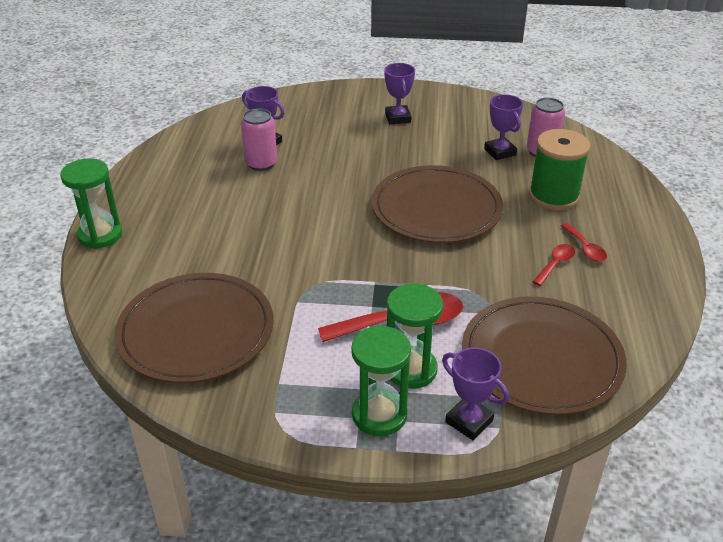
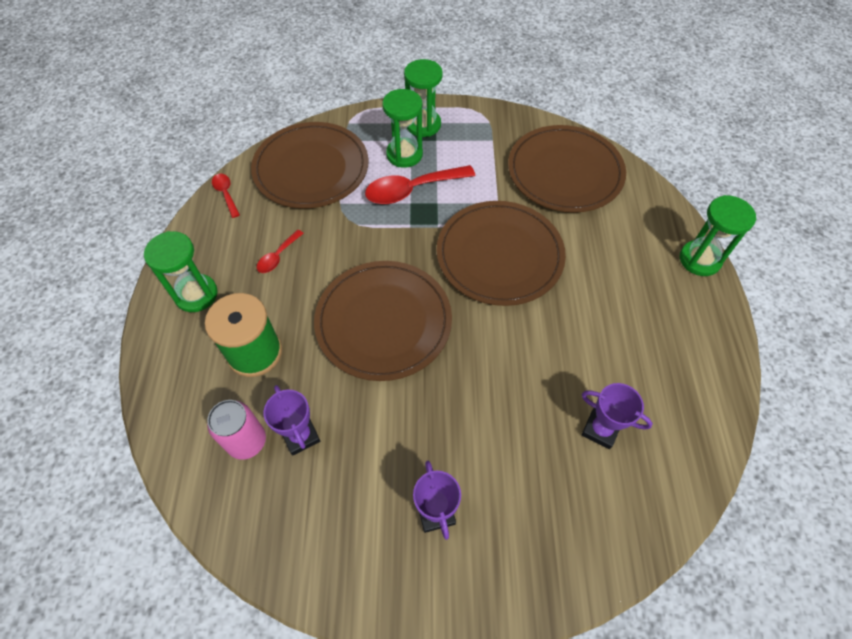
camera: 175 degrees right, 20 degrees up
(261, 163) = (591, 385): pink can -> none
(310, 251) = (499, 255): none -> brown plate
(469, 421) = (366, 125): purple trophy -> none
(585, 248) = (245, 278): red spoon -> red spoon (226, 194)
(630, 238) = (196, 294): none -> green hourglass

